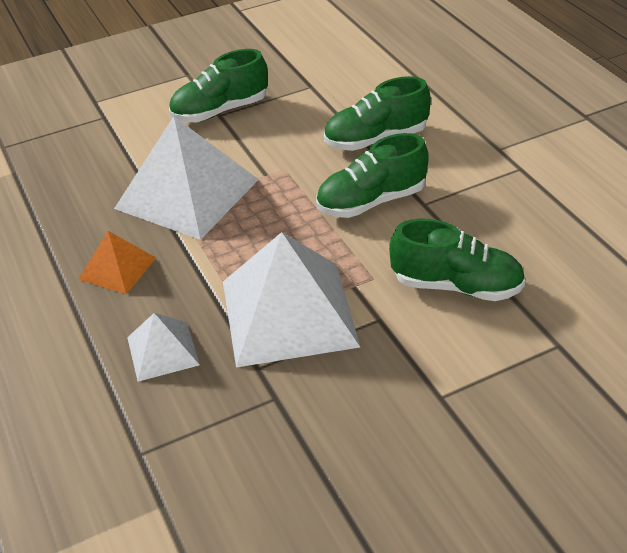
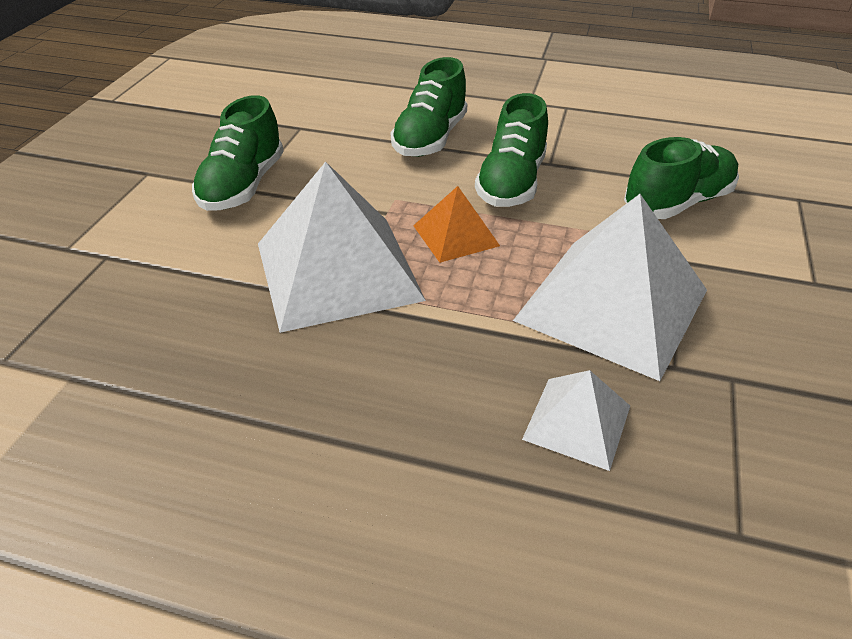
camera: 50 degrees left, 0 degrees up
(117, 268) = (389, 384): orange pyramid -> orange pyramid (455, 235)

